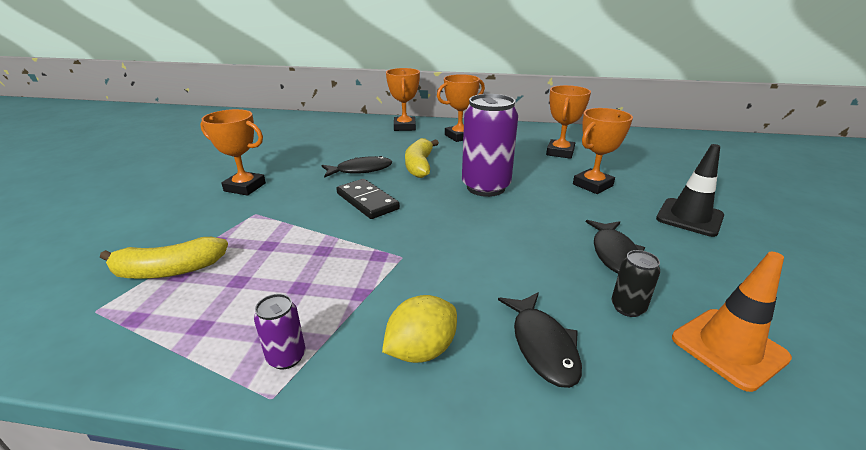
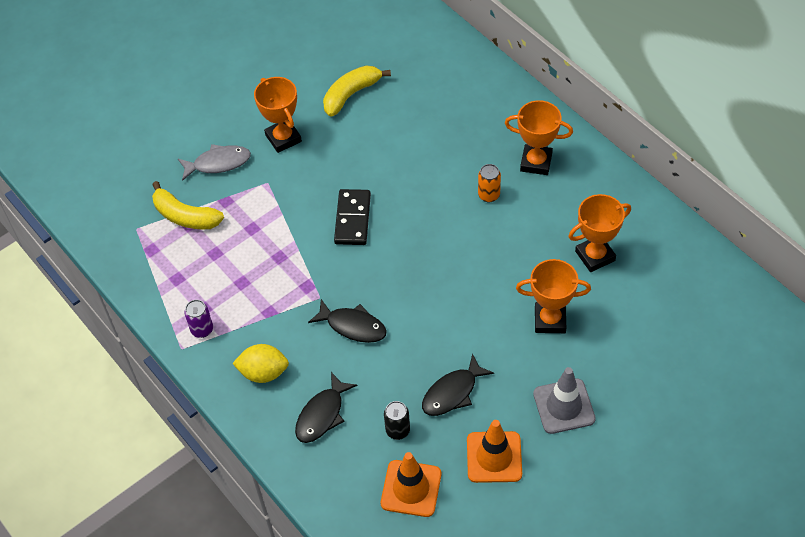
camera: 45 degrees right, 25 degrees up
(183, 222) = (218, 163): none -> grey fish
(360, 170) = (387, 168): black fish -> black fish (353, 326)
(404, 127) = (503, 107): orange trophy -> none
(419, 166) = (441, 193): yellow banana -> yellow banana (351, 94)
(453, 155) = (489, 195): none -> orange can
(485, 187) = (459, 262): purple can -> none
(689, 217) = (564, 406): black traffic cone -> grey traffic cone
(722, 273) = (494, 457): none -> orange traffic cone

